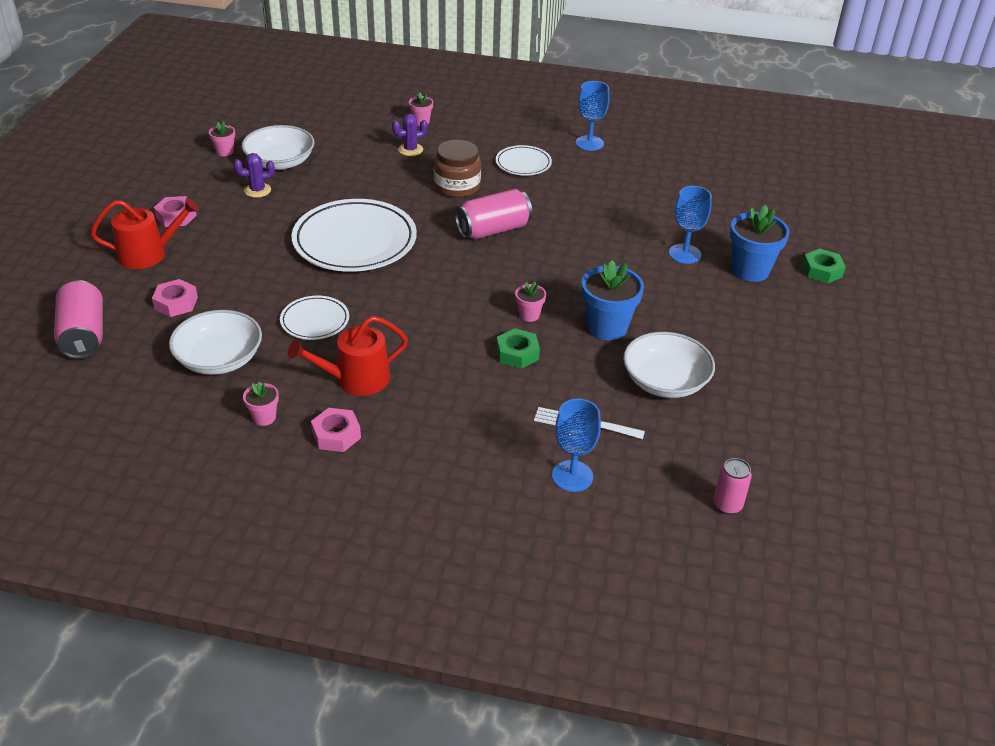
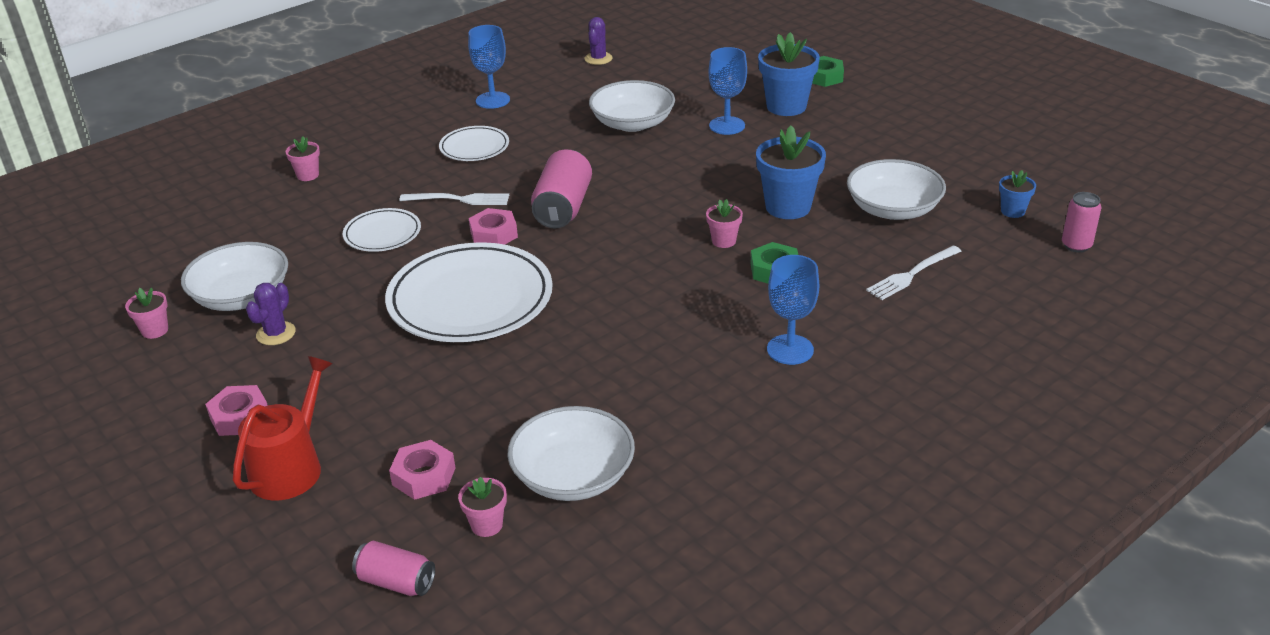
camera: 50 degrees left, 5 degrees down
(84, 335) = (396, 582): pink can -> pink can, size x0.60
(264, 417) = (713, 476): pink flower pot -> pink flower pot (487, 525)
(315, 321) = (582, 379): white plate -> white plate (382, 234)
(336, 435) = (791, 433): pink nut -> pink nut (493, 234)
(356, 379) = (713, 386): red watering can -> none
(410, 149) = (350, 201): purple cactus -> purple cactus (598, 59)
(457, 186) = (459, 199): brown jar -> white fork
(572, 476) = (977, 309): blue goblet -> blue goblet (790, 349)
(633, 211) = (632, 123): none -> white bowl
(738, 449) = (1012, 211): none -> blue flower pot

